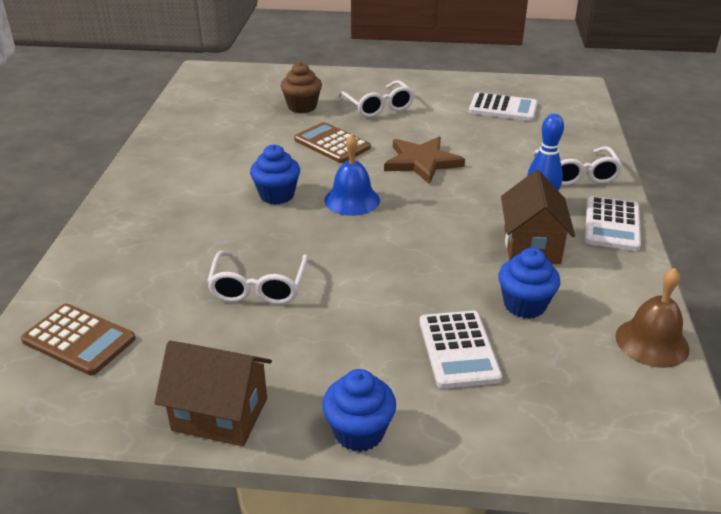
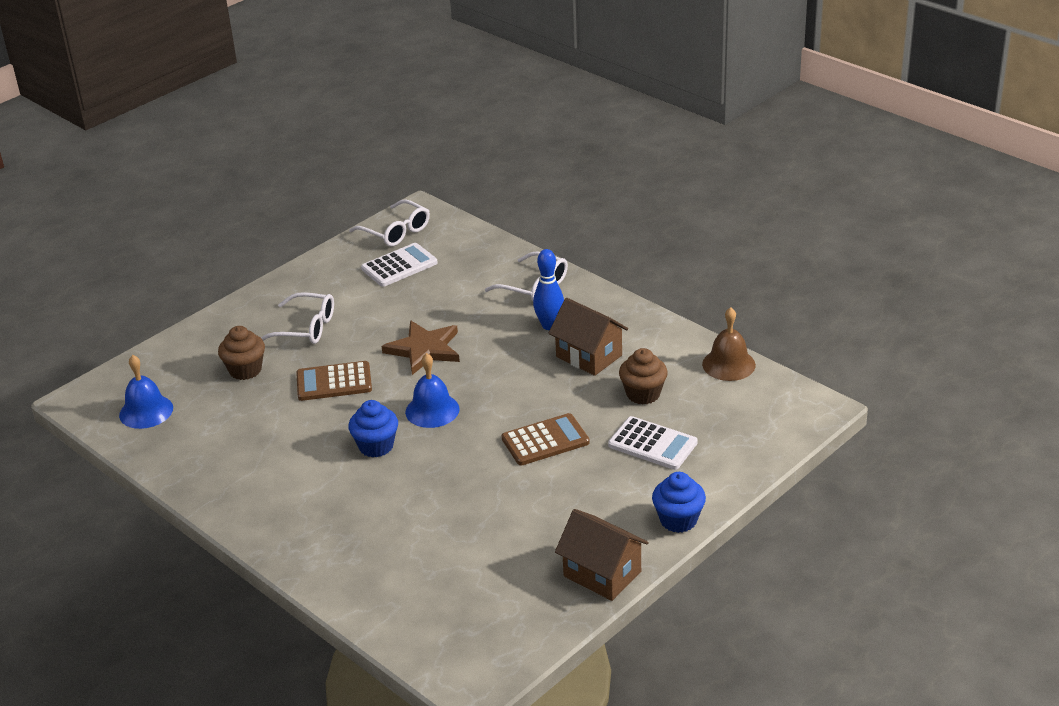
camera: 50 degrees left, 0 degrees up
(79, 340) = (450, 618): brown calculator -> brown calculator (545, 440)
(216, 94) = (146, 411): none -> blue bell
(220, 414) = (602, 574): brown house -> brown house turned 75 degrees clockwise
(258, 287) = (488, 505): white glasses -> white glasses (396, 232)
(524, 305) = (643, 394): blue cupcake -> brown cupcake
(612, 224) = (608, 308): white calculator -> none

